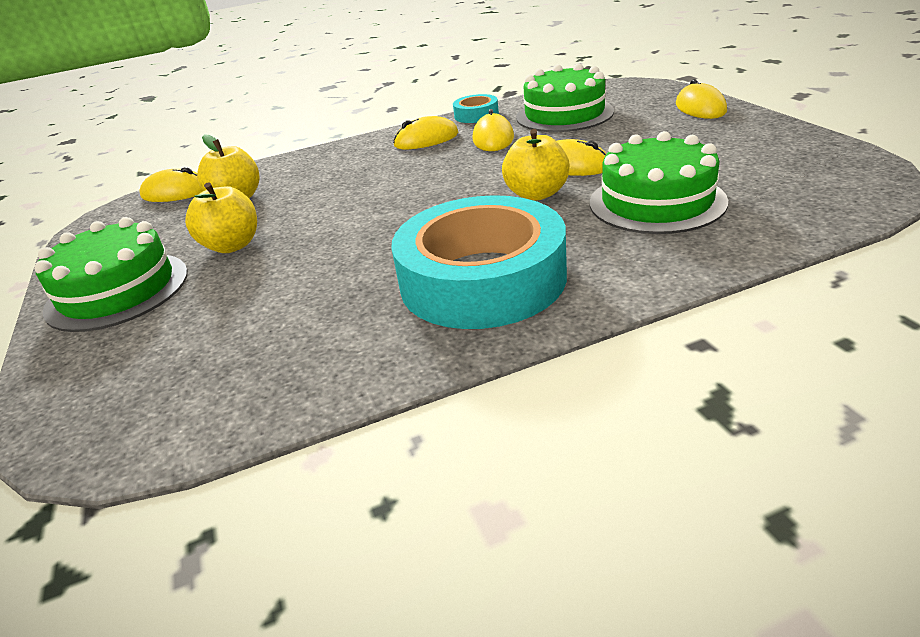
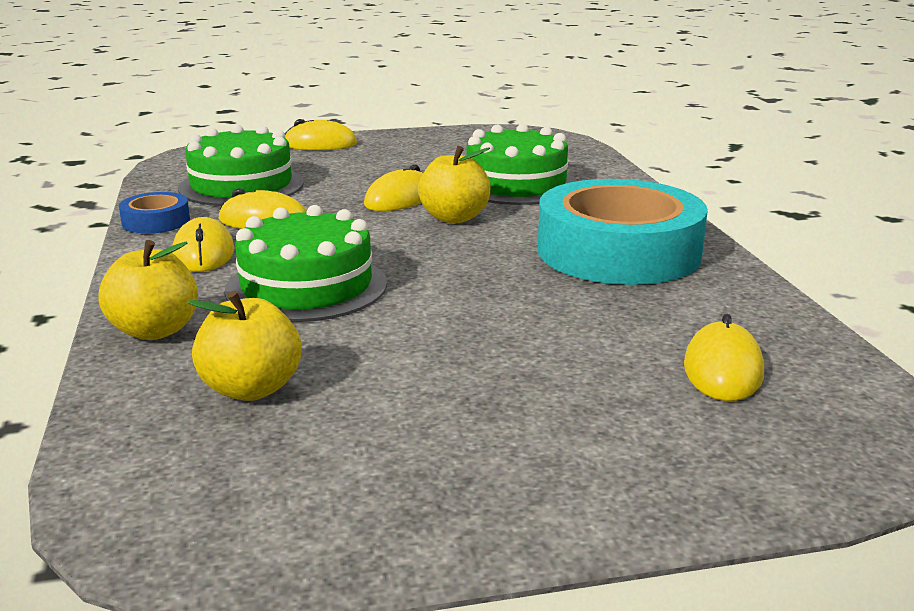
camera: 85 degrees left, 10 degrees down
(117, 290) = (529, 471): green cake -> green cake (306, 286)
(176, 192) = (130, 459): yellow mouse -> yellow mouse (723, 369)
(232, 245) = (440, 382): yellow apple -> yellow apple (155, 330)
(476, 115) = (156, 221): turquoise tape -> blue tape

